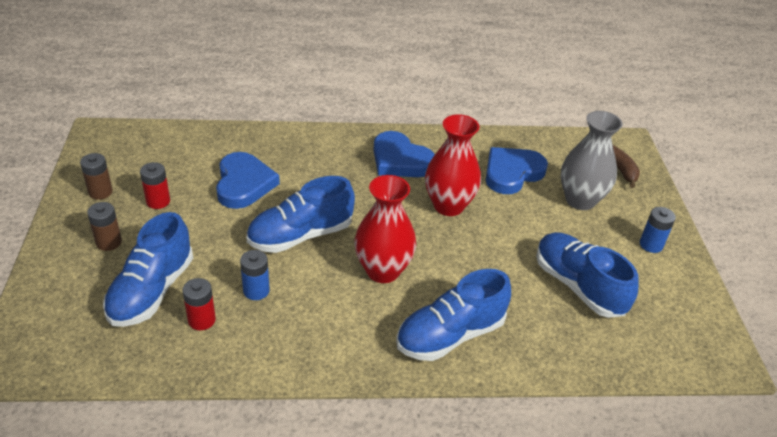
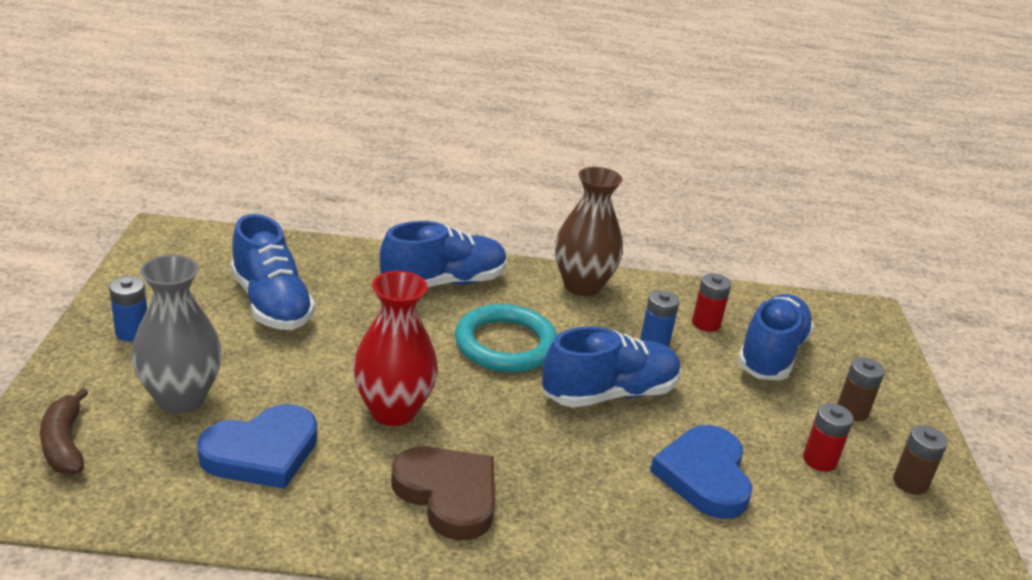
camera: 175 degrees left, 10 degrees down
(318, 353) = (582, 286): none -> brown vase
(383, 271) = (505, 344): red vase -> turquoise ring
(400, 160) = (448, 495): blue heart -> brown heart

